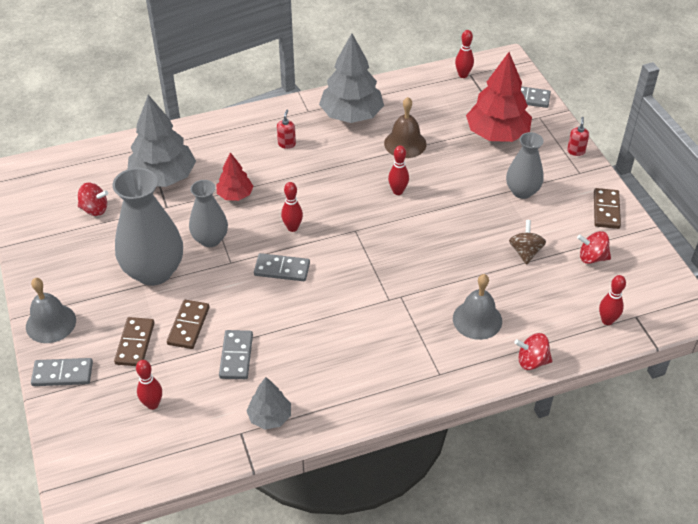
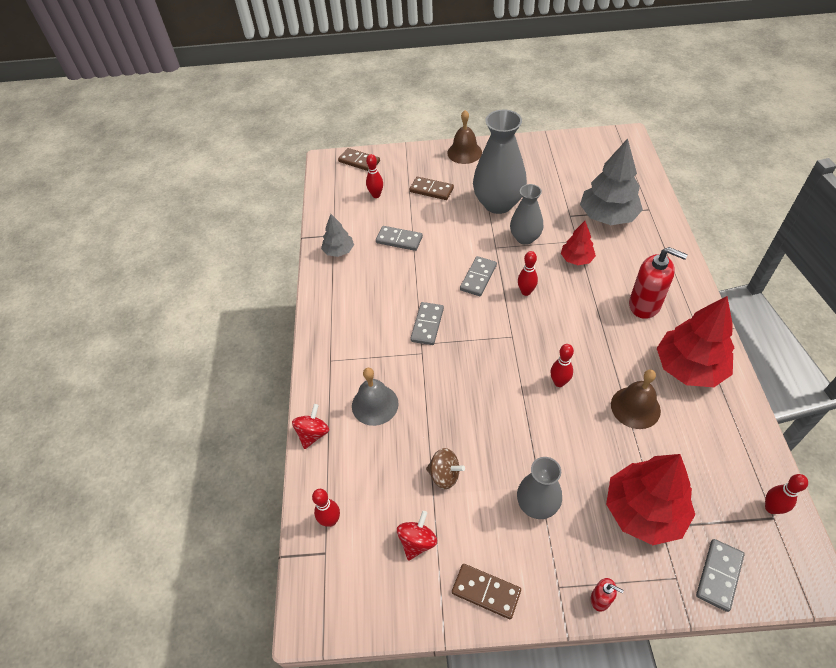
camera: 110 degrees right, 5 degrees up
(51, 323) = (464, 152): grey bell -> brown bell
(62, 374) = (418, 157): grey domino -> grey domino (427, 325)
(94, 209) = (575, 176): red spinning top -> none
(188, 326) = (437, 217): brown domino -> brown domino (359, 161)
(286, 144) = (644, 305): red soap dispenser -> red soap dispenser, size x2.11
(351, 115) = (689, 368): grey tree -> red tree

